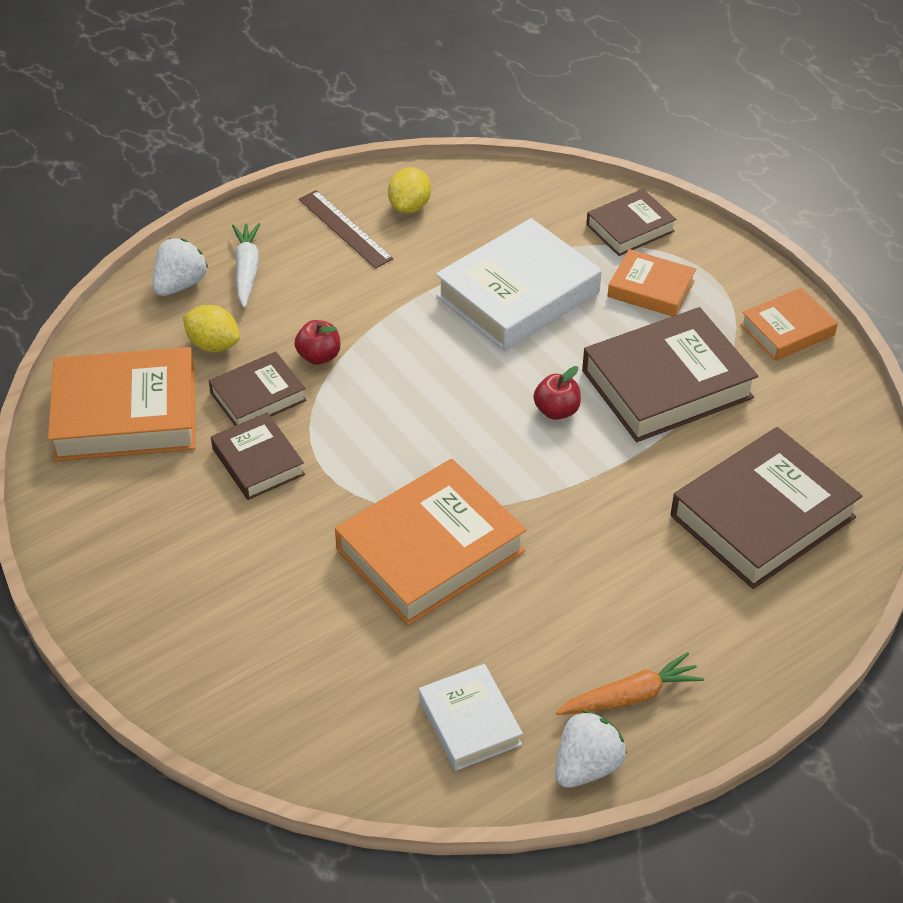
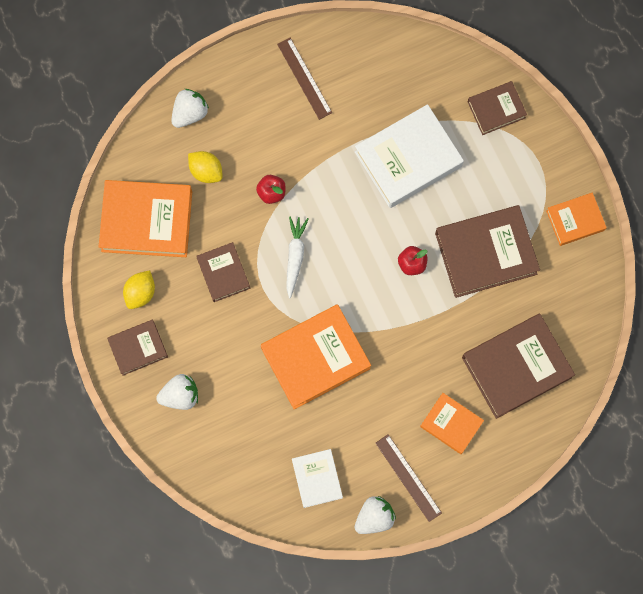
camera: 10 degrees right, 30 degrees up
(206, 634) = (180, 395): none -> white strawberry
(247, 270) = (234, 107): white carrot -> white carrot (295, 256)
(258, 396) = (229, 220): brown book -> brown book (138, 348)
(410, 206) = (351, 64): yellow lemon -> yellow lemon (140, 293)
(630, 696) = (408, 477): orange carrot -> brown ruler
(651, 289) = (496, 169): orange book -> orange book (451, 424)

